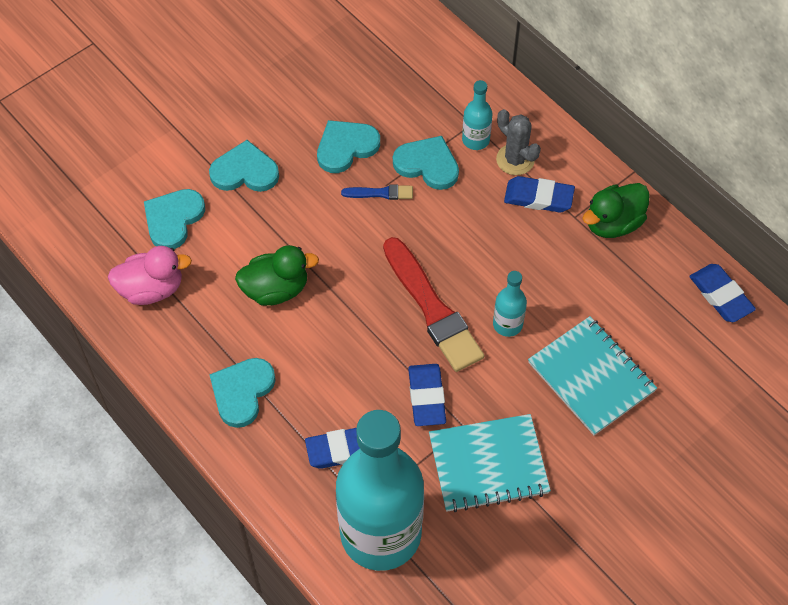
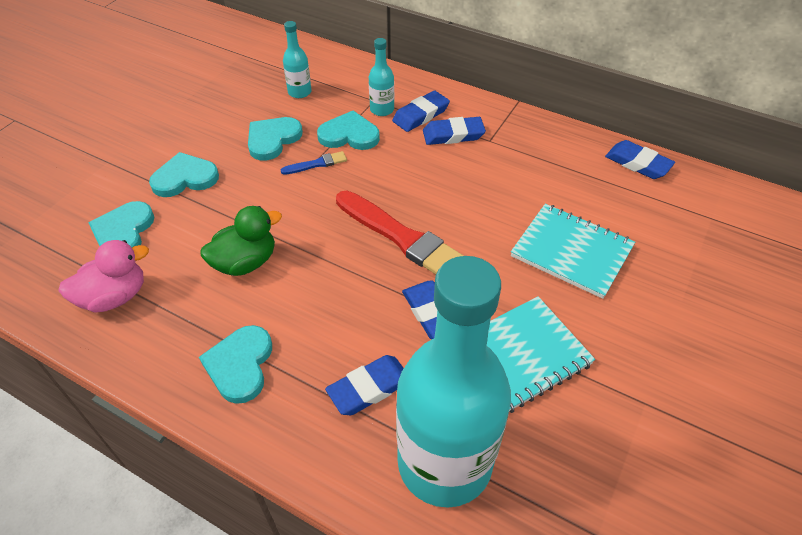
camera: 20 degrees left, 10 degrees down
(507, 324) = (476, 231): turquoise bottle -> turquoise bottle (299, 92)
(515, 160) = (421, 115): grey cactus -> blue eraser
(613, 223) = (523, 137): green duck -> none

